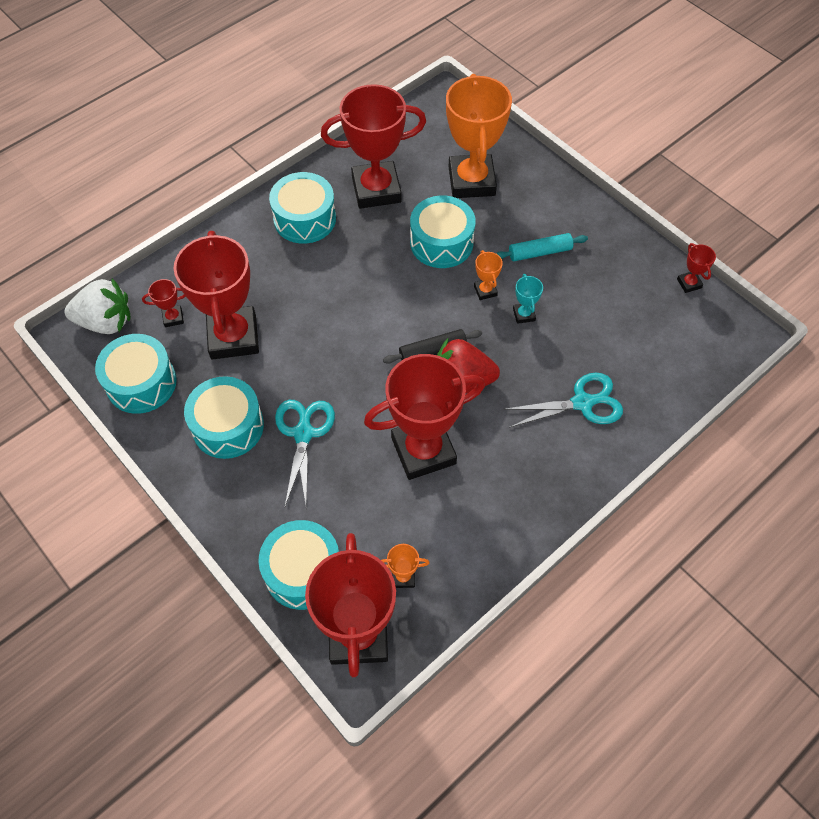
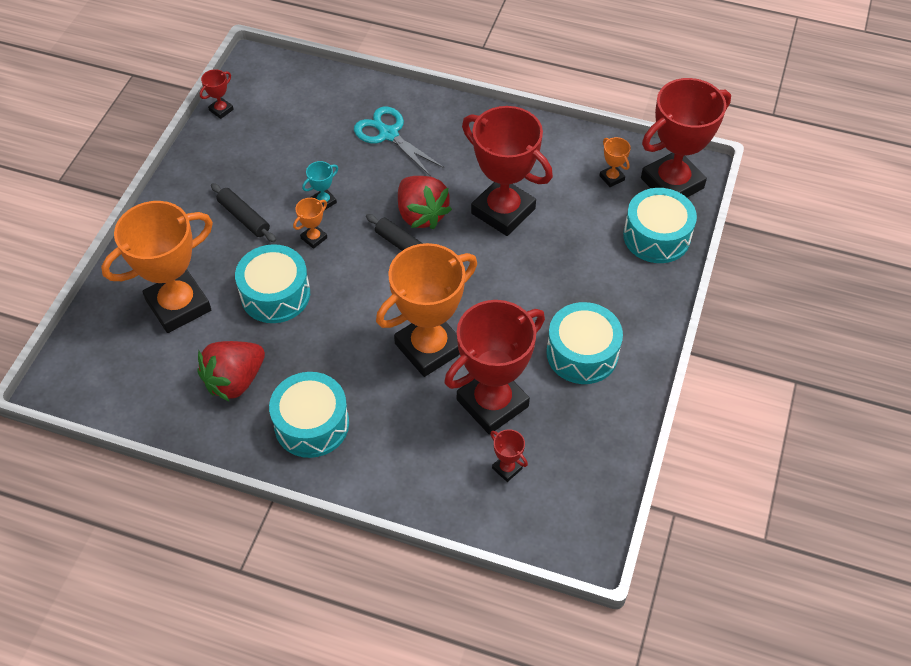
camera: 120 degrees left, 5 degrees down
(106, 322) = (553, 527): white strawberry -> none
(141, 383) = (592, 448): turquoise drum -> none
(303, 433) = (547, 296): turquoise scissors -> none
(316, 320) = (429, 347): none -> orange trophy
(376, 190) = (235, 381): red trophy -> red strawberry
(539, 252) = (244, 217): turquoise rolling pin -> black rolling pin

